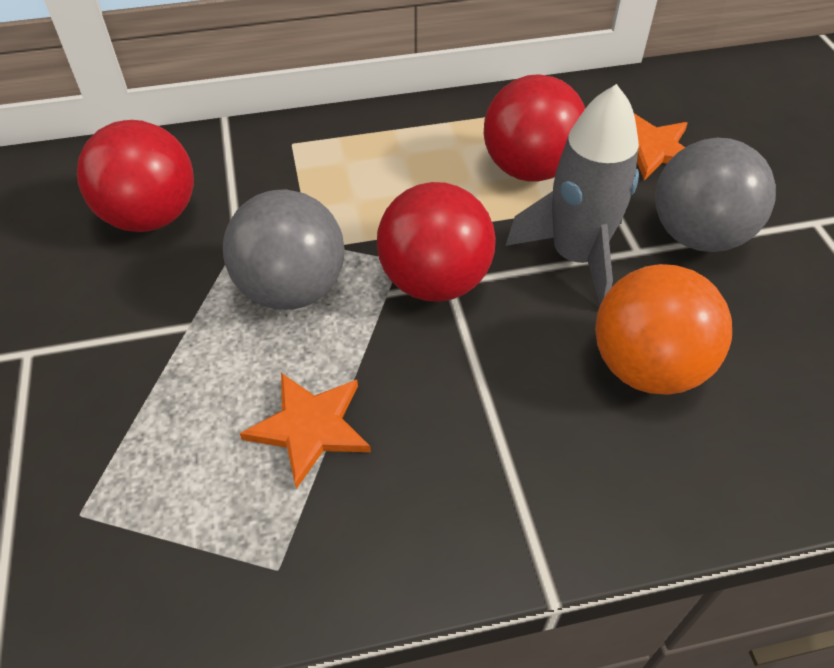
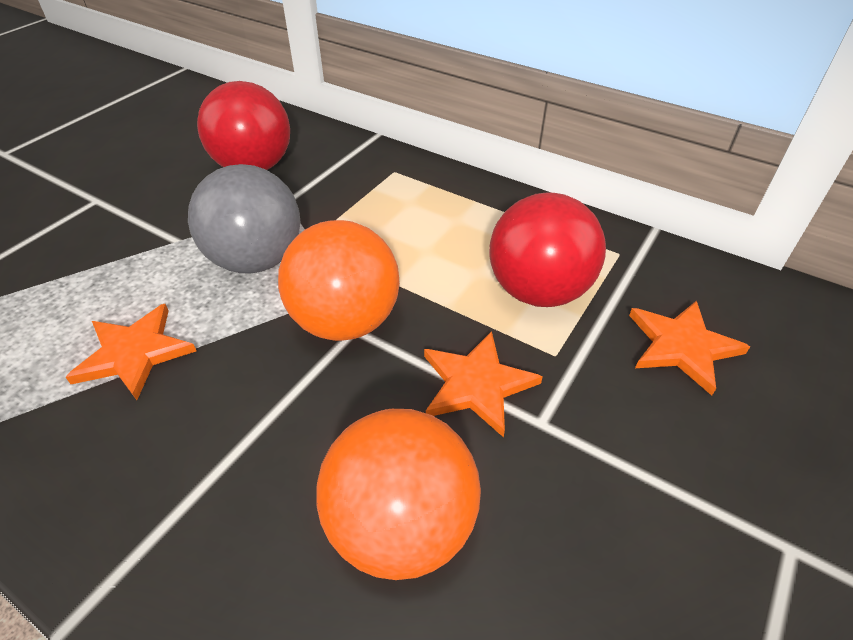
camera: 45 degrees right, 5 degrees down
(434, 282) = (345, 321): red ball -> orange ball
(576, 257) = (476, 384): grey rocket -> orange star
(697, 236) = (621, 454): grey ball -> none

